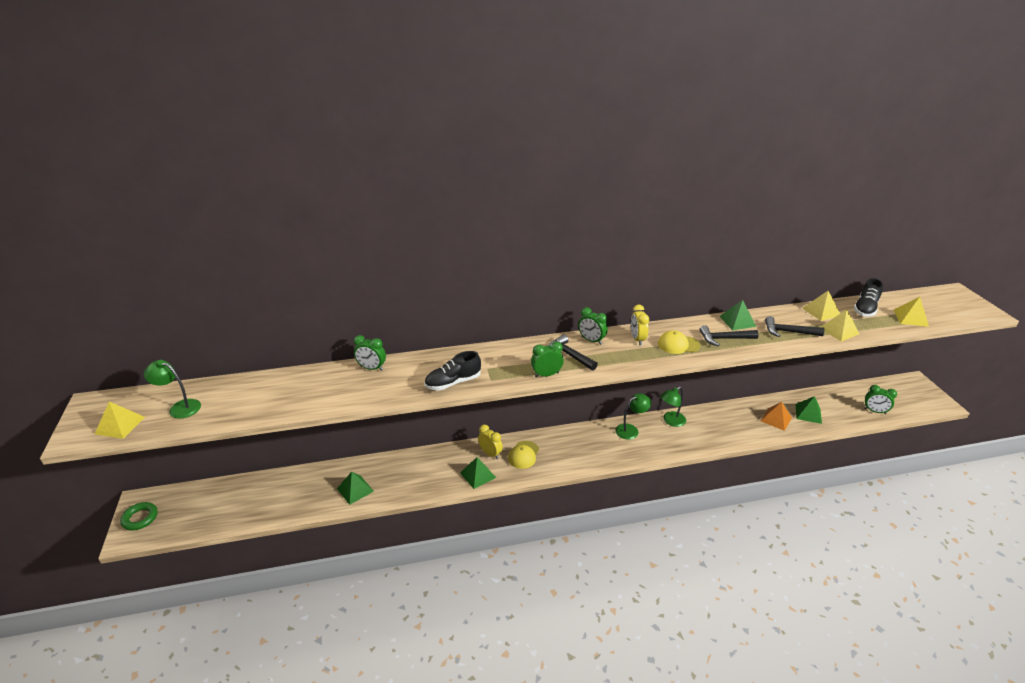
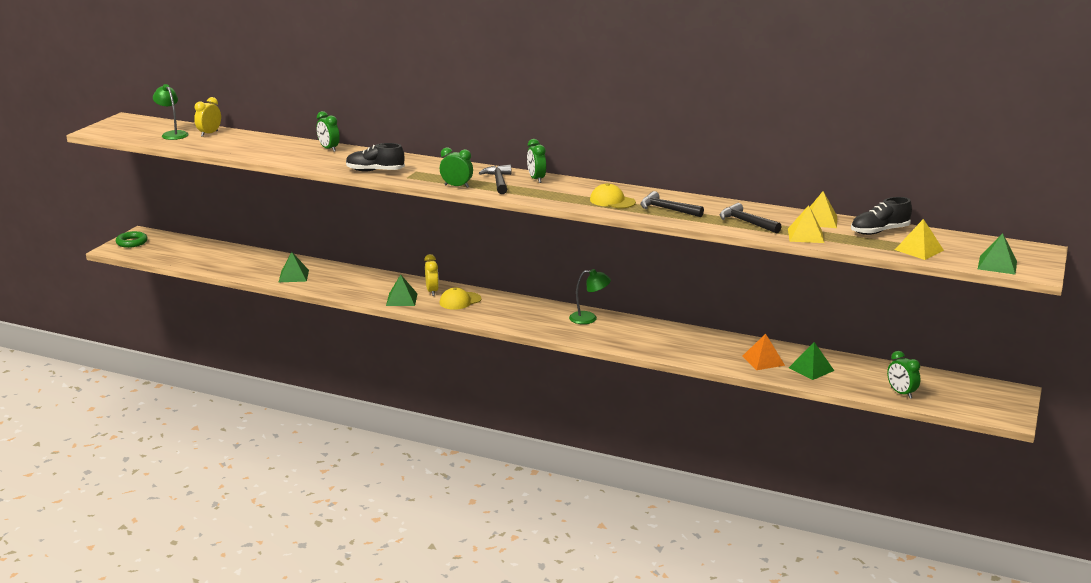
camera: 35 degrees right, 10 degrees down
(120, 425) = (127, 133): yellow pyramid -> none
(637, 339) = (580, 189): yellow clock -> yellow clock (209, 133)
(671, 421) = (641, 326): green lamp -> none
(737, 321) = (708, 203): green pyramid -> green pyramid (997, 265)

